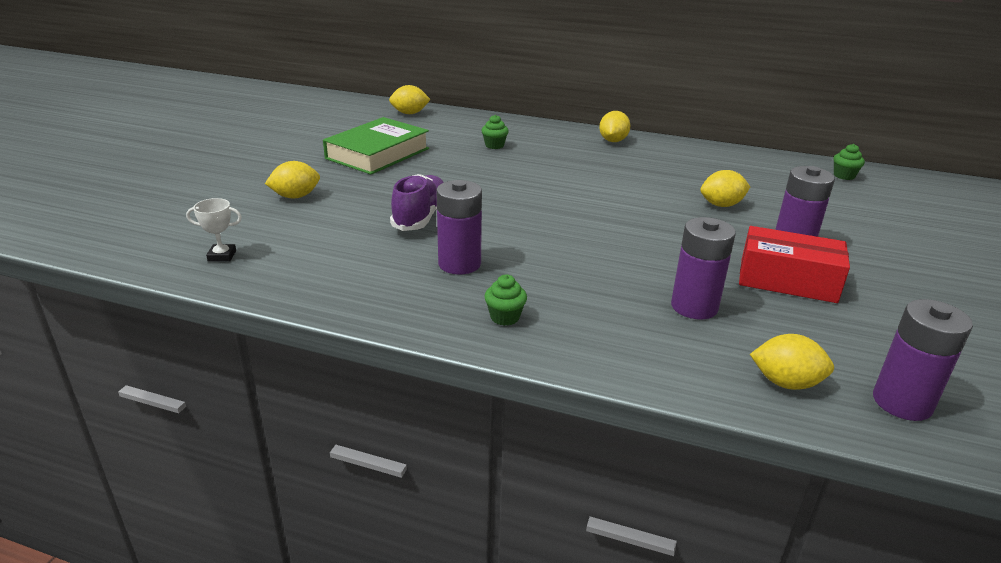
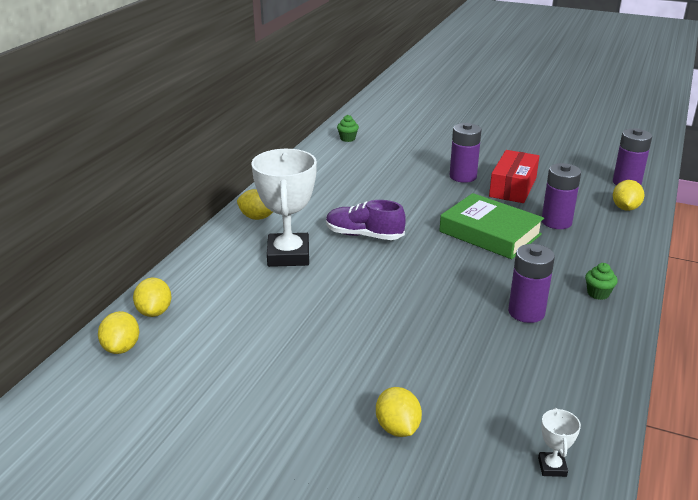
camera: 85 degrees left, 0 degrees up
(378, 153) = (268, 369): green book -> green book (490, 233)
(421, 217) = (440, 334): purple shoe -> purple shoe (364, 235)
(494, 145) = (256, 285): green cupcake -> none
(547, 154) = (288, 255): none -> white trophy
(721, 205) = (402, 190): yellow lemon -> yellow lemon (154, 312)

